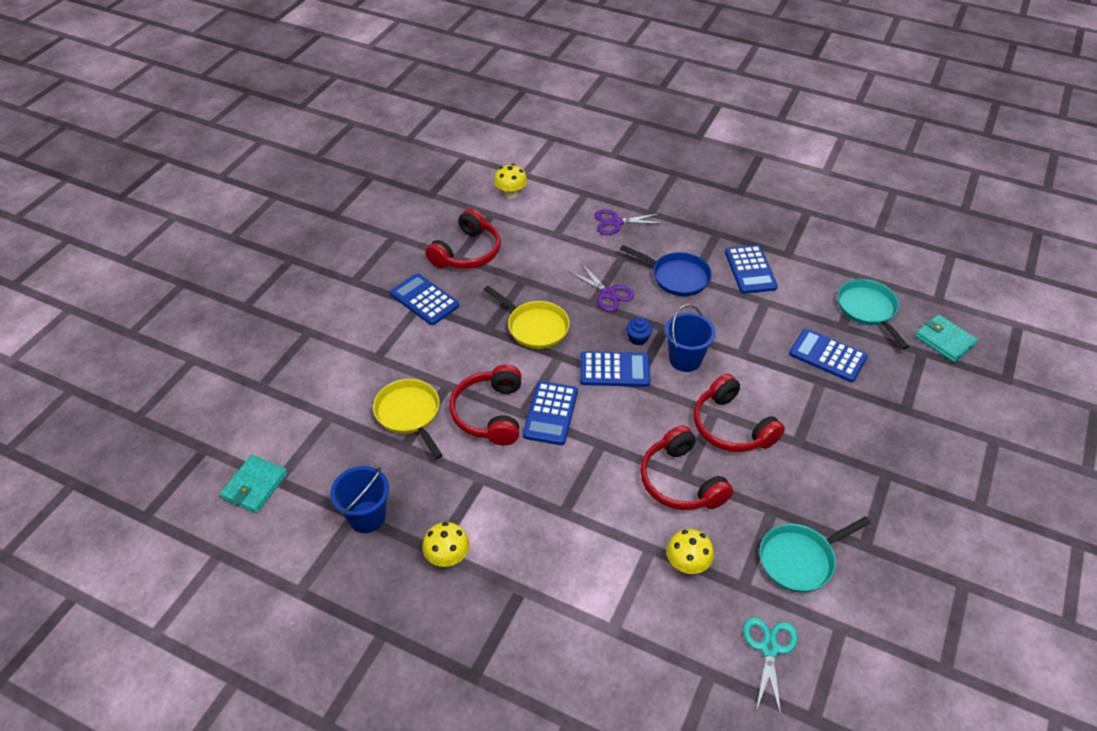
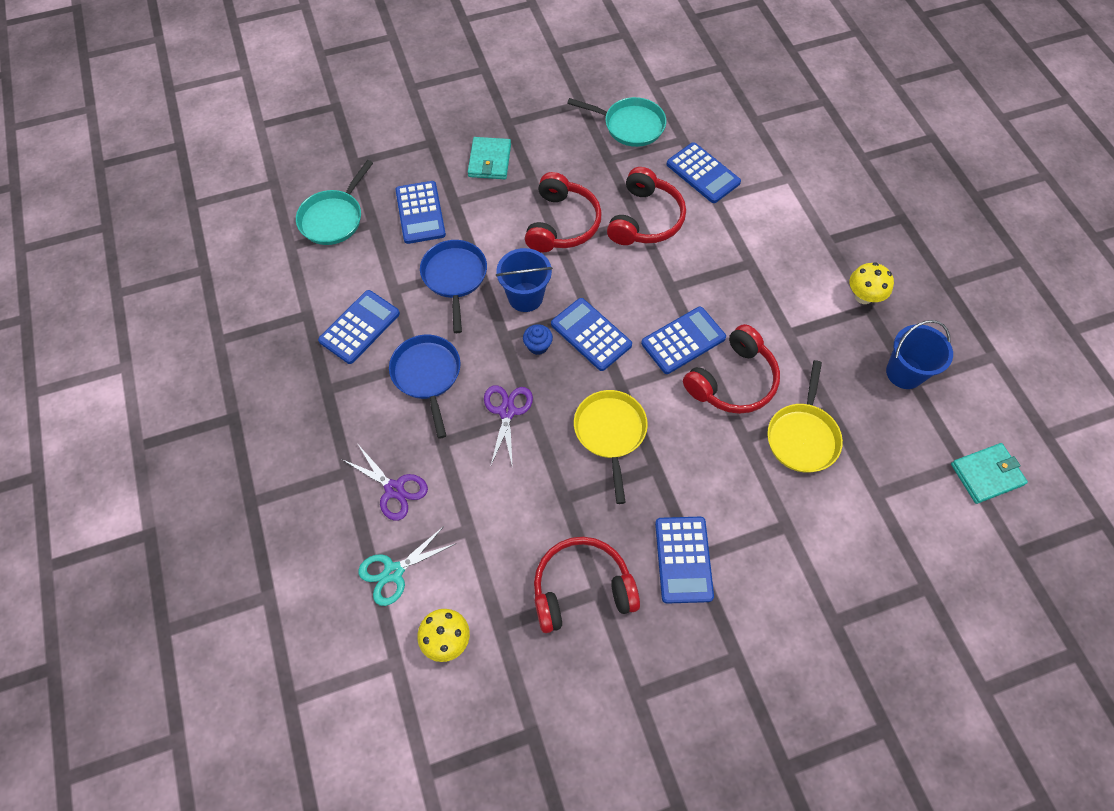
camera: 135 degrees left, 15 degrees up
(687, 565) = (703, 173): yellow mushroom -> blue calculator
(743, 336) = (454, 277): none -> blue pan
(769, 648) = (707, 105): turquoise scissors -> turquoise scissors (393, 572)
(945, 340) = (325, 156): turquoise wallet -> turquoise wallet (489, 160)

